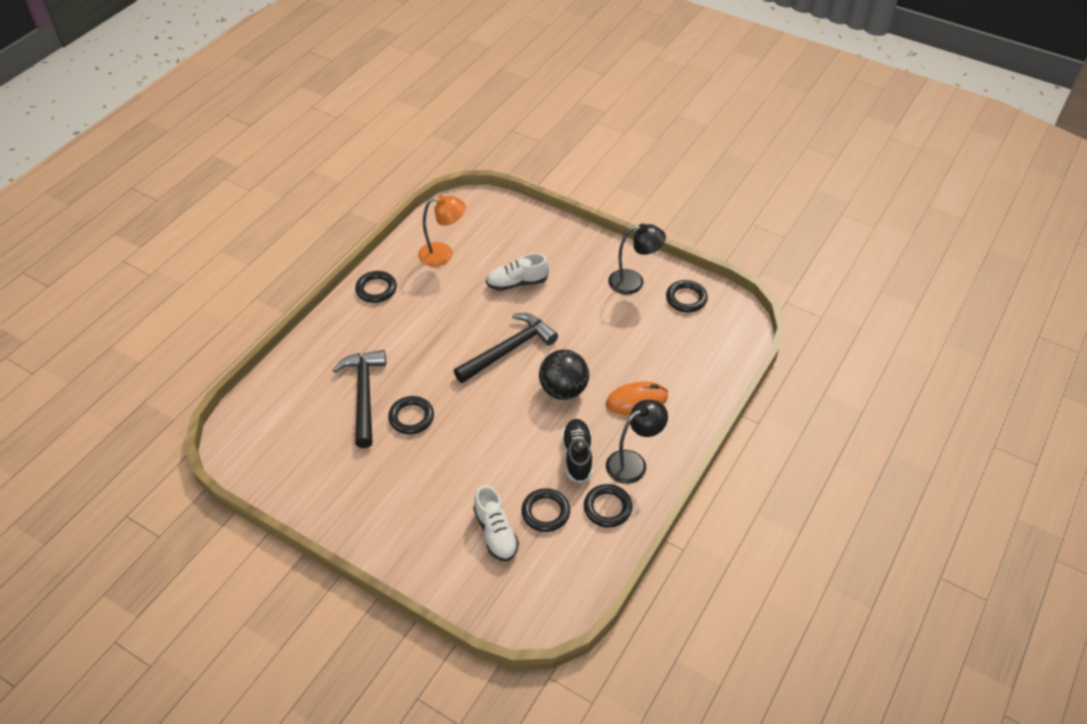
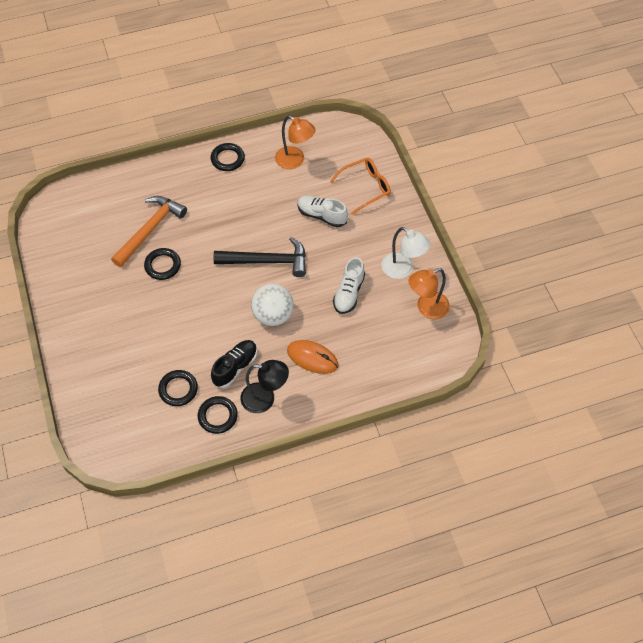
camera: 40 degrees right, 10 degrees up
(364, 395) = (150, 230): black hammer -> orange hammer
(496, 533) = (137, 379): white shoe -> white shoe (349, 293)
(531, 238) = (366, 187): none -> orange glasses
(563, 390) = (273, 315): black ball -> white ball
(633, 282) = (402, 270): black lamp -> white lamp
(686, 299) = (426, 308): black ring -> orange lamp

